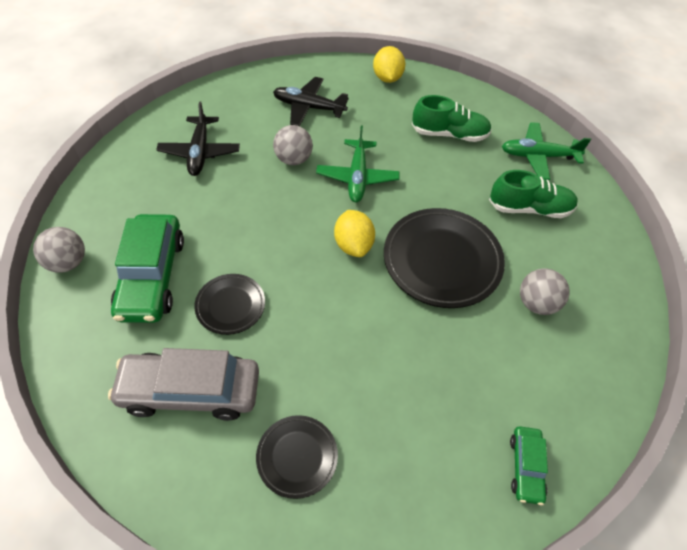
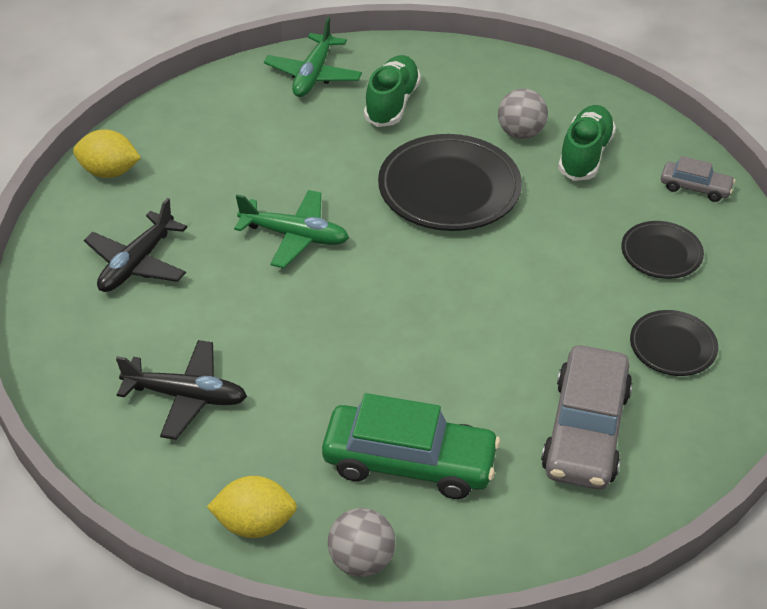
camera: 75 degrees left, 10 degrees down
(230, 306) = (473, 384): black plate -> black plate (661, 254)
(293, 159) = (239, 294): grey ball -> none
(353, 245) = (407, 259): yellow lemon -> yellow lemon (255, 524)
(449, 134) = (248, 138): green shoe -> green shoe (585, 155)
(525, 467) = (695, 188): green car -> grey car

